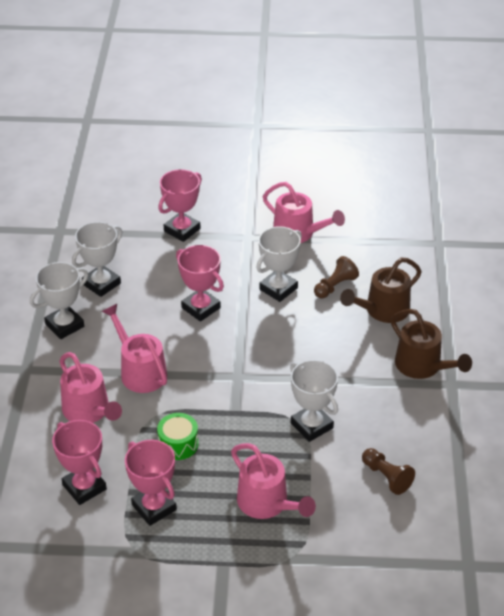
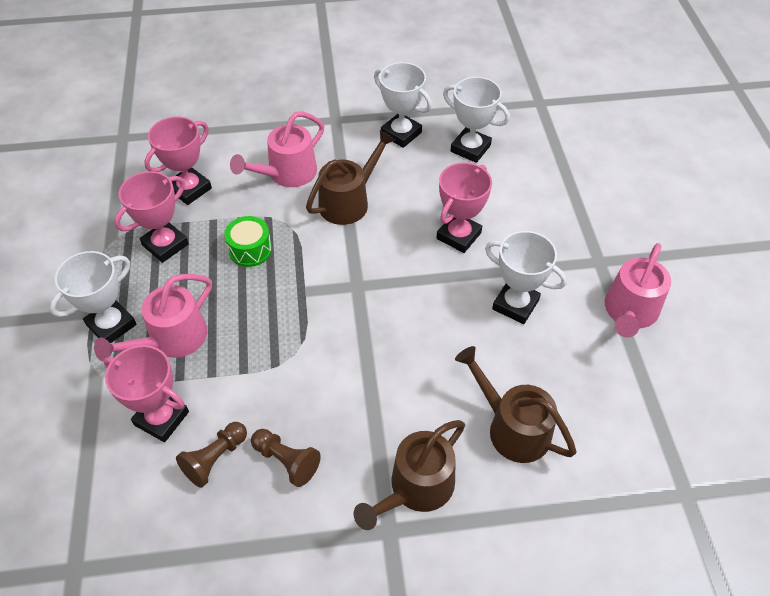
camera: 80 degrees right, 10 degrees up
(140, 371) = (349, 201): pink watering can -> brown watering can
(182, 230) = (584, 198): pink trophy -> pink trophy (161, 418)
(311, 425) = (290, 368): white trophy -> white trophy (111, 325)
(335, 286) = (541, 365): brown pawn -> brown pawn (286, 461)

